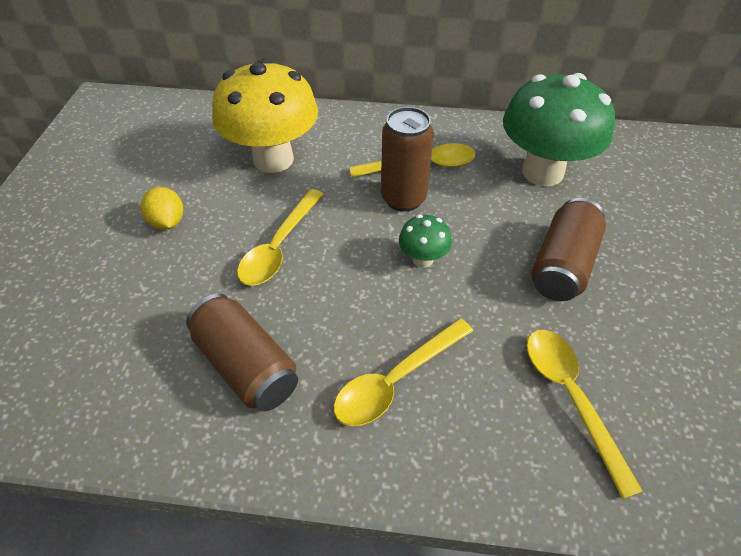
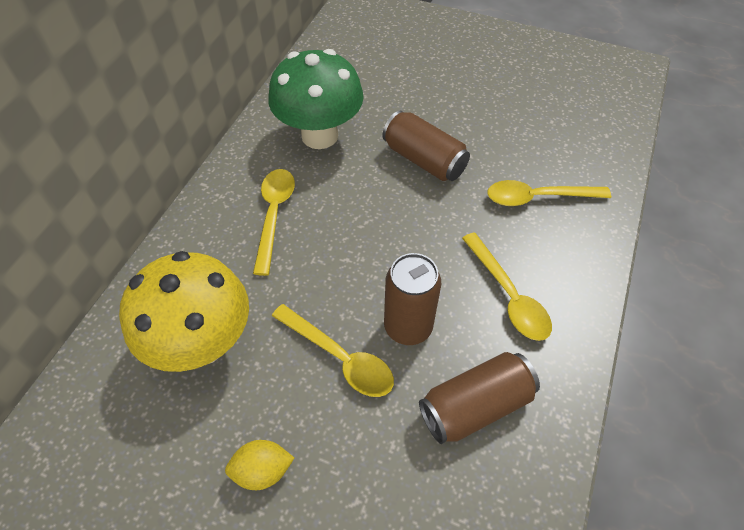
camera: 75 degrees left, 5 degrees up
(403, 199) = (313, 241): brown can -> brown can (408, 327)
(423, 259) = (392, 246): green mushroom -> none

